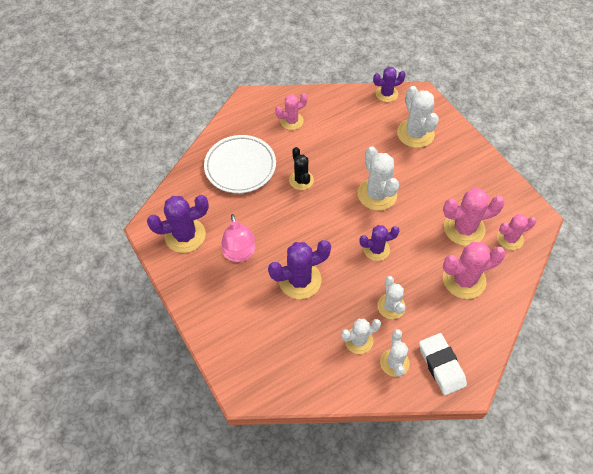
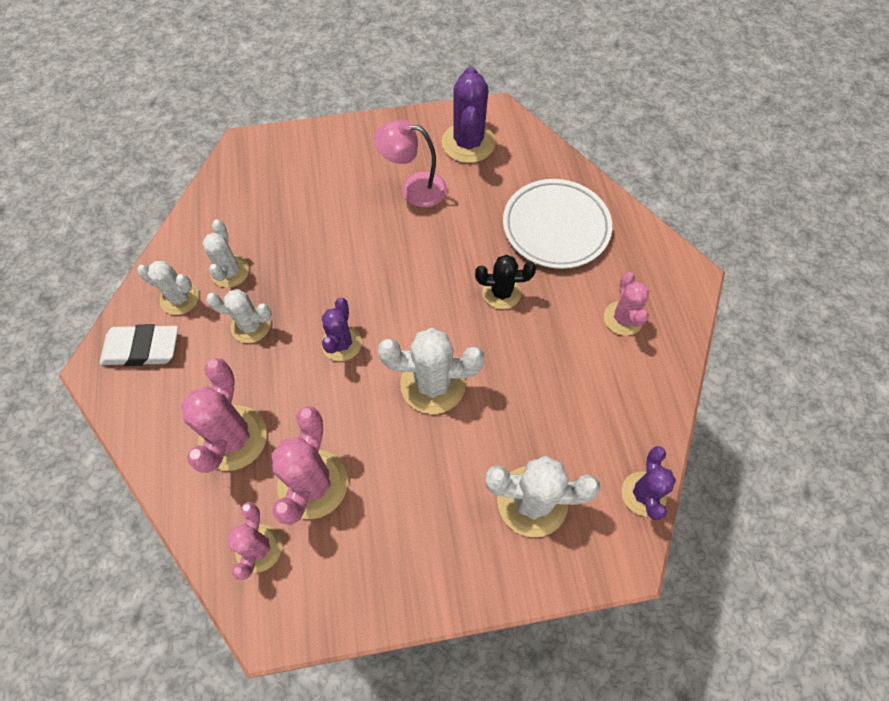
camera: 110 degrees right, 5 degrees up
(300, 280) = (344, 239): purple cactus -> none

